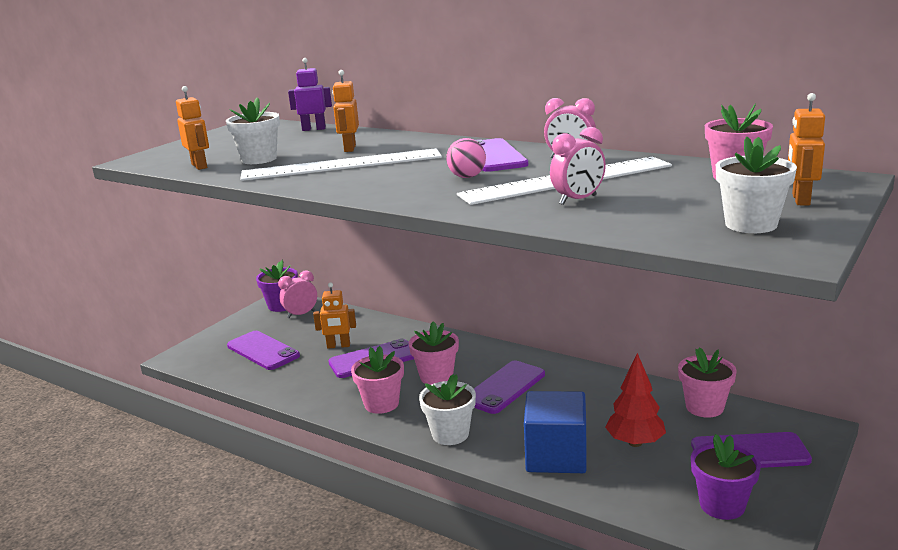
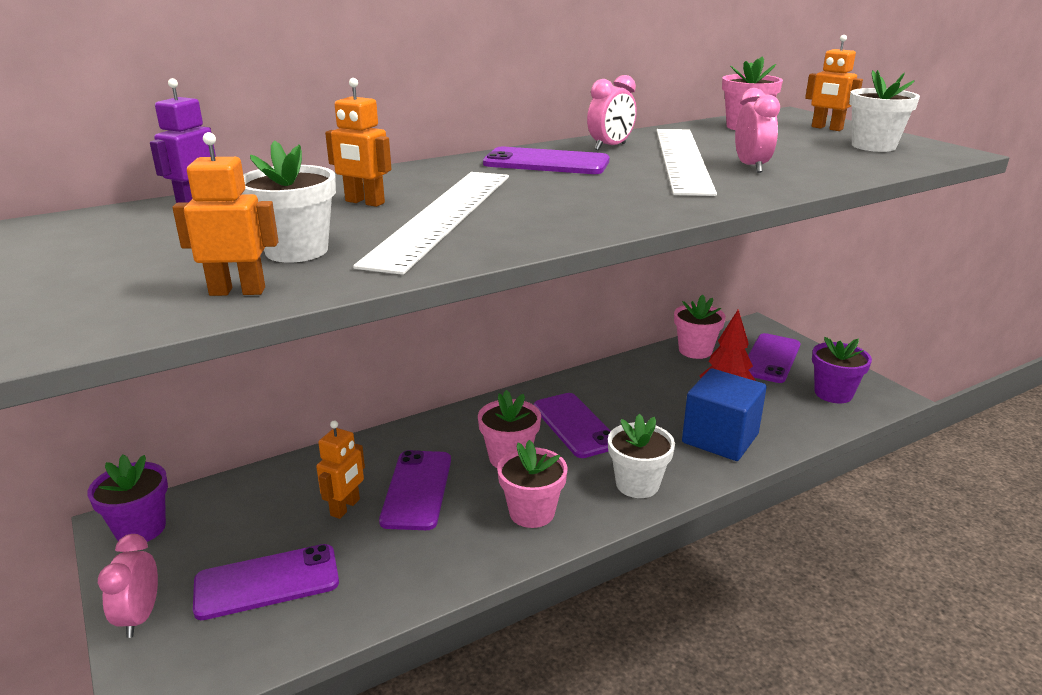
camera: 65 degrees left, 5 degrees up
(301, 314) = (201, 517): pink clock -> pink clock (140, 617)
(467, 177) = (608, 182): pink ball -> none

